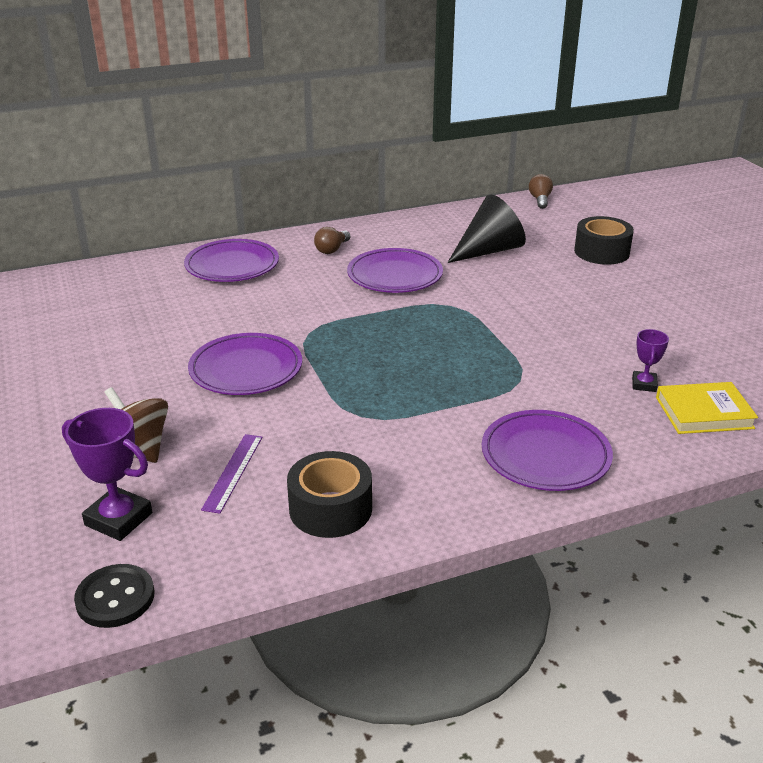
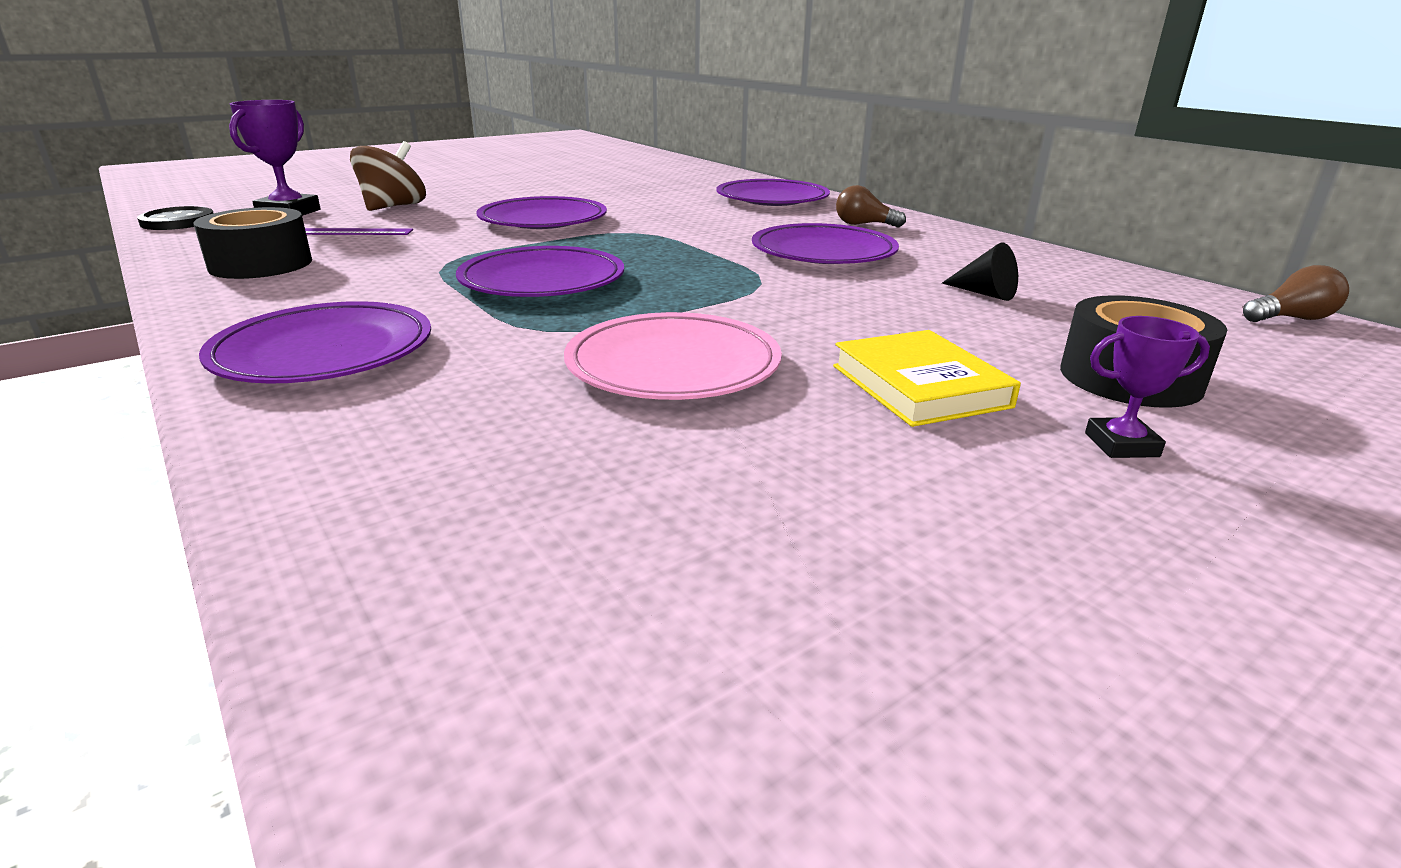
camera: 75 degrees right, 5 degrees down
(424, 377) = (542, 281): none -> purple plate
(488, 251) = (984, 293): black cone -> black cone, size x0.50
(578, 348) = (673, 365): none -> pink plate
(644, 384) = (552, 425): purple trophy -> purple trophy (1121, 445)
(704, 413) = (438, 491): yellow book -> yellow book (919, 386)

